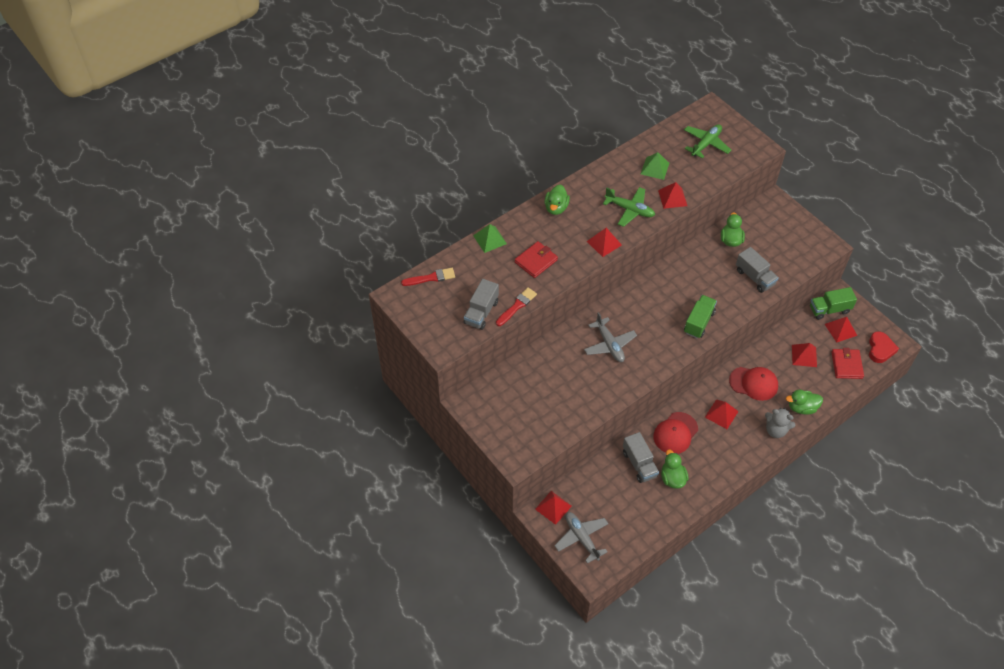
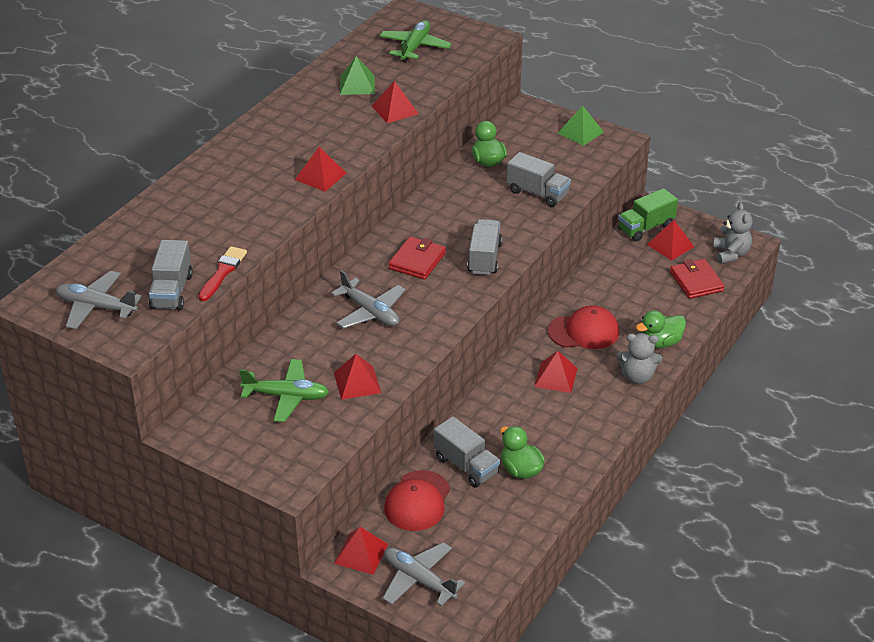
camera: 20 degrees left, 15 degrees down
(431, 278) = (79, 269): red brush -> none
(432, 311) = (96, 307): none -> grey plane
(490, 239) = (152, 207): green pyramid -> green pyramid (580, 132)
(536, 261) = (230, 216): red wallet -> red wallet (417, 261)
(556, 208) = (236, 153): green duck -> none
(629, 210) = (341, 134): green plane -> green plane (286, 396)
(675, 433) = (502, 416): red cap -> red cap (417, 501)
(698, 322) = (484, 258): green truck -> grey truck
(804, 356) = (636, 285): red pyramid -> red pyramid (357, 382)
(880, 349) = (731, 254): red heart -> grey teddy bear

